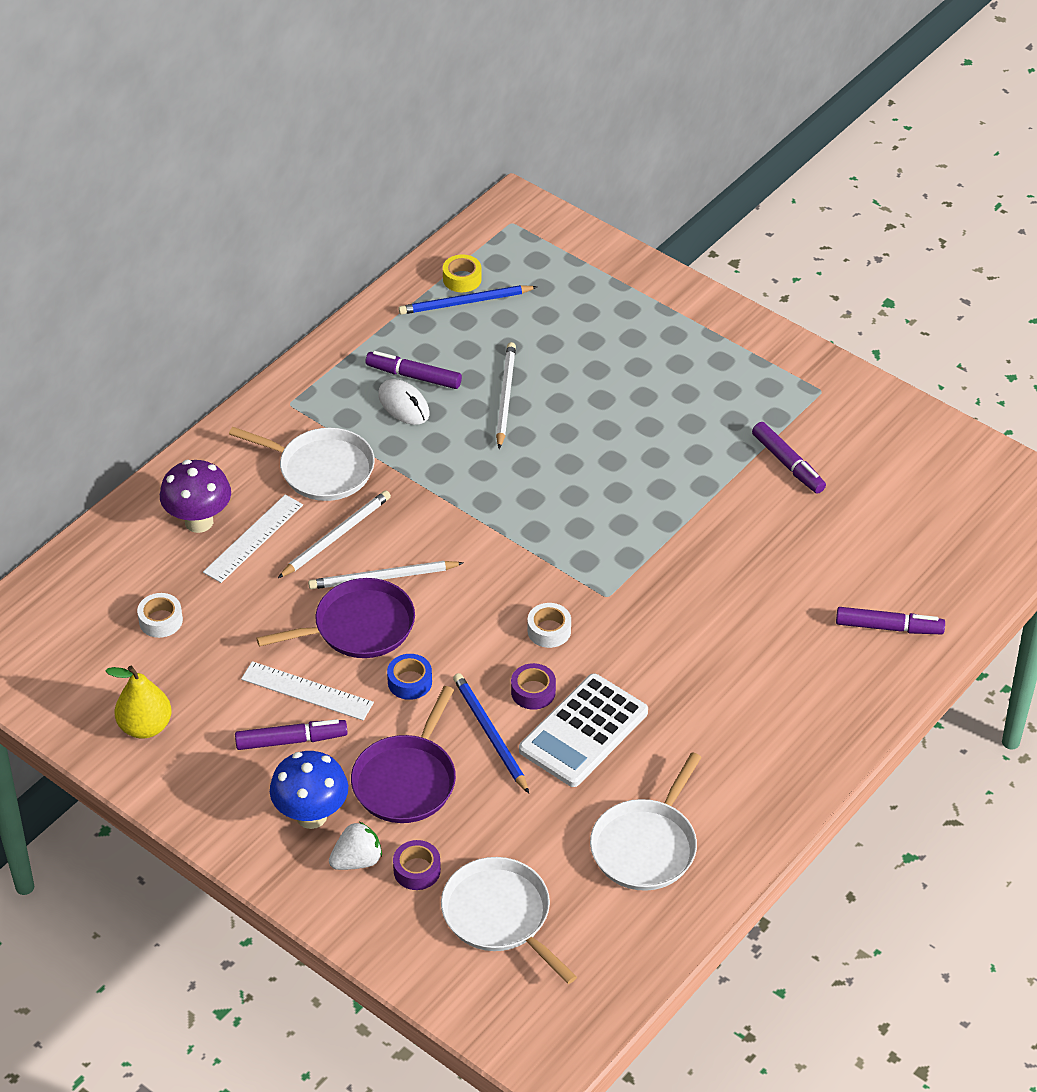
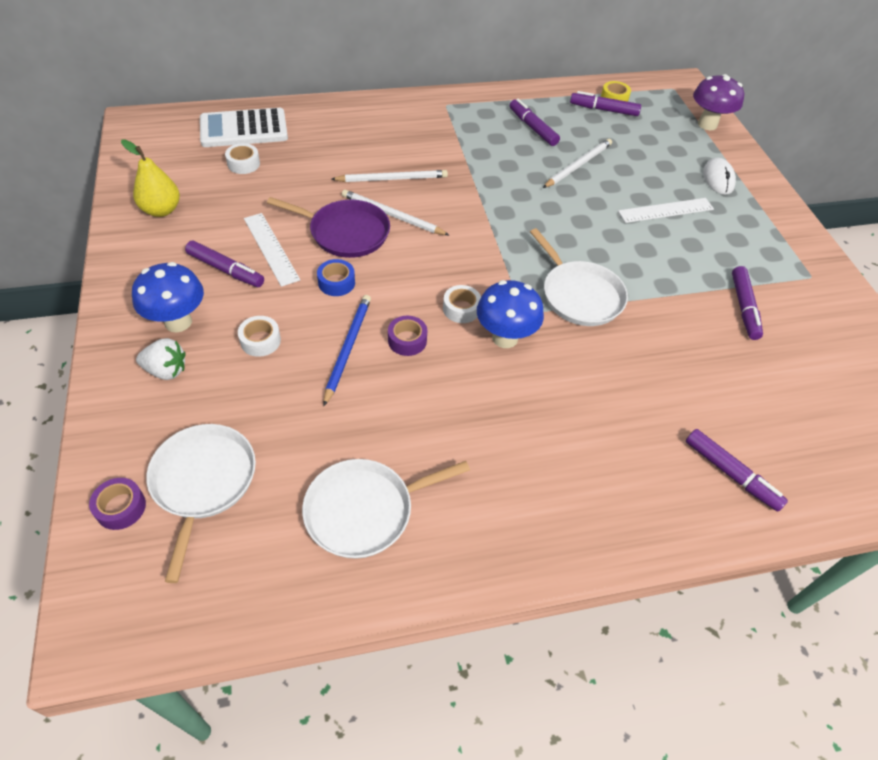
camera: 35 degrees right, 5 degrees up
(199, 522) = (327, 130): purple mushroom -> purple mushroom (707, 124)
(253, 538) = (345, 154): white ruler -> white ruler (666, 210)
(321, 469) = (425, 143): white pan -> white pan (579, 295)
(404, 405) = (510, 138): white mouse -> white mouse (718, 179)
(406, 780) = (260, 341): purple pan -> white tape
(417, 870) = (192, 405): purple tape -> purple tape (121, 507)
(465, 302) = (603, 110): blue pencil -> purple marker
(583, 731) = (412, 390): white calculator -> white calculator (244, 129)
(613, 632) = (505, 338): none -> blue mushroom

